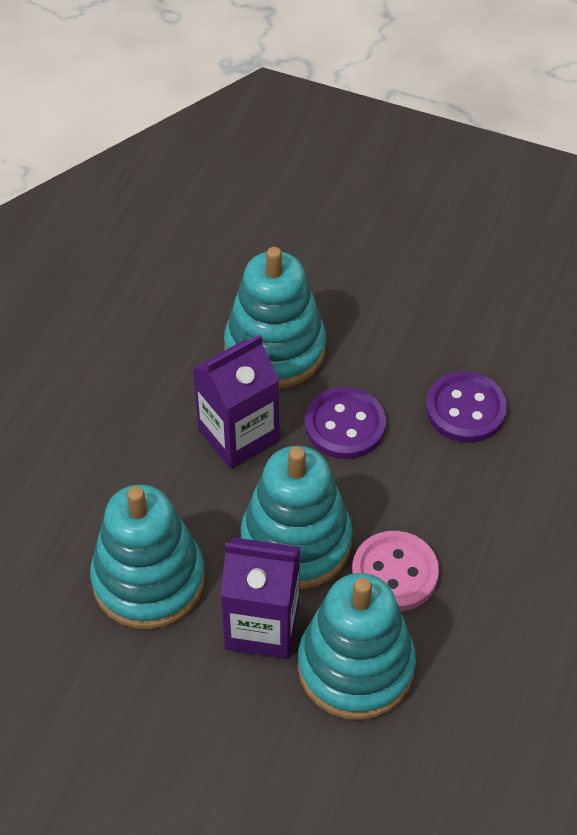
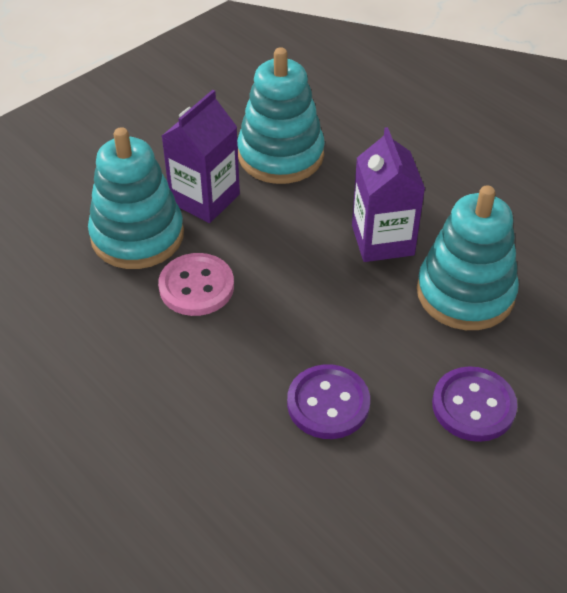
camera: 115 degrees right, 5 degrees down
(296, 542) = (262, 240): turquoise stacking toy -> none
(345, 425) = (357, 310): purple button -> purple button (473, 406)

